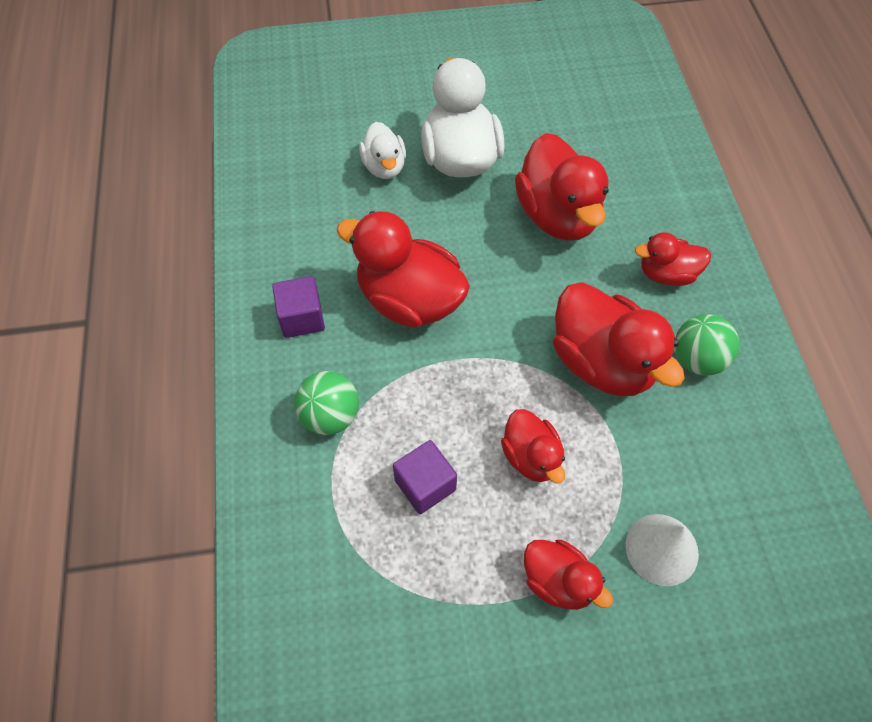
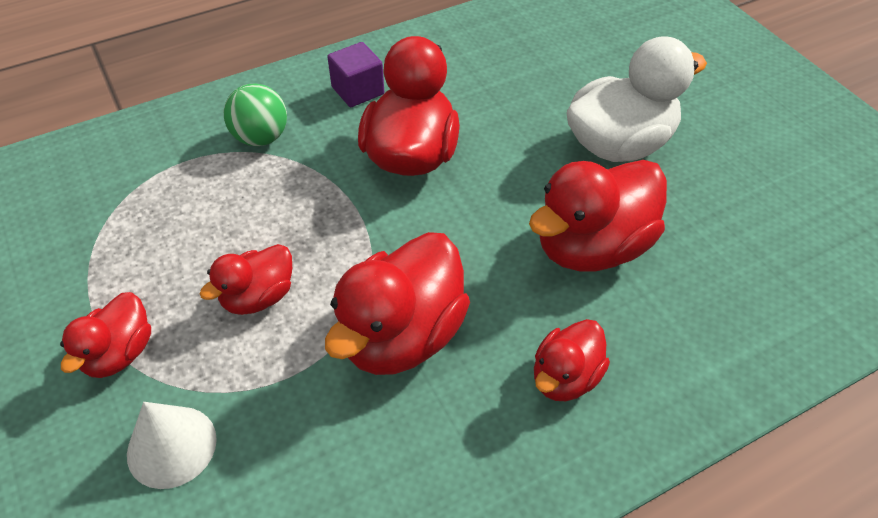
camera: 70 degrees right, 10 degrees down
(384, 167) = (567, 93): white duck -> none
(425, 485) = (206, 221): purple cube -> none
(666, 274) = (565, 377): red duck -> red duck turned 120 degrees counterclockwise
(697, 359) = (447, 437): green ball -> none

